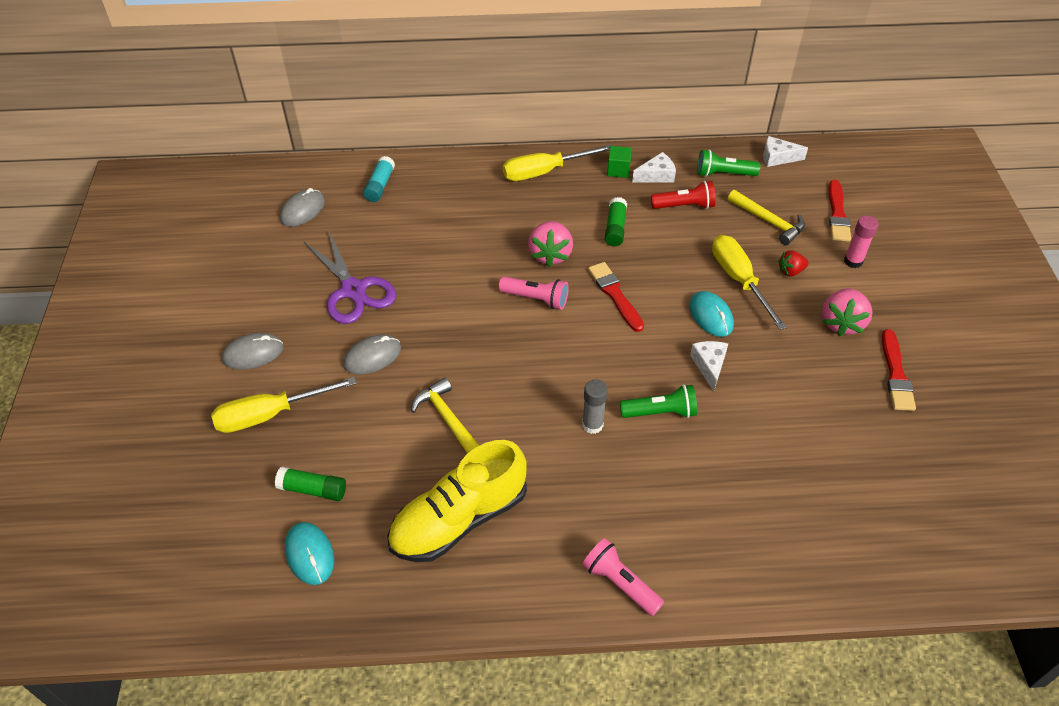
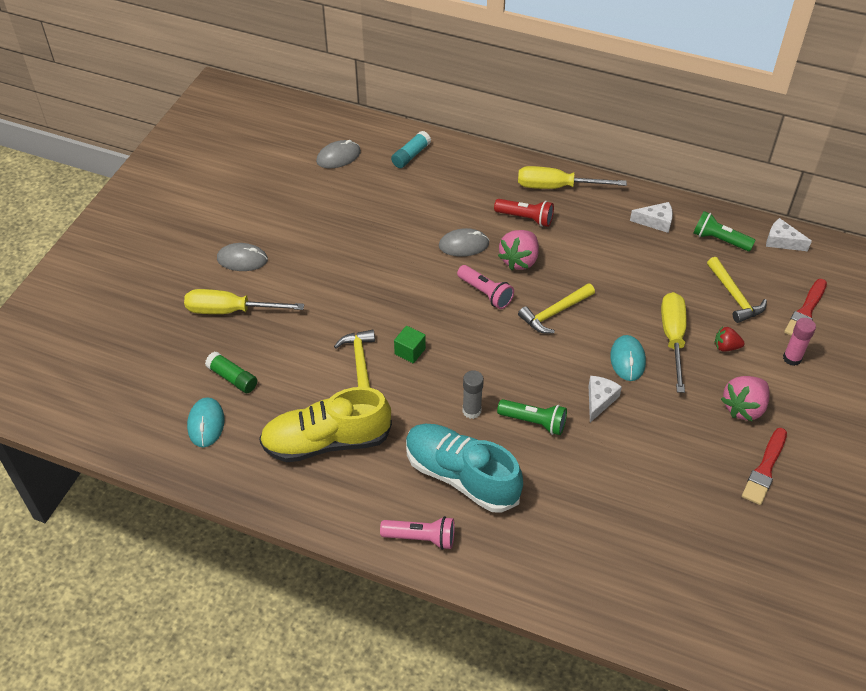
camera: 25 degrees right, 0 degrees up
(354, 290) = (343, 236): purple scissors -> none
(372, 357) = (329, 294): grey mouse -> grey mouse (463, 245)
(615, 228) = (589, 256): green glue stick -> none
(615, 295) = (554, 313): red brush -> yellow hammer
(618, 170) = (624, 206): green cube -> green cube (410, 351)
(620, 583) = (421, 538): pink flashlight -> pink flashlight turned 120 degrees clockwise
(622, 498) = (461, 476): none -> turquoise shoe
(684, 206) = (664, 257): red flashlight -> red flashlight (525, 218)

